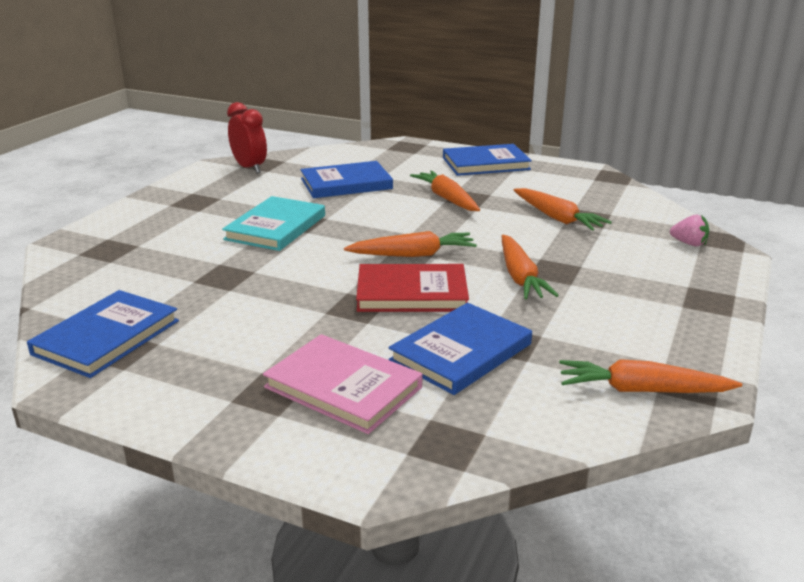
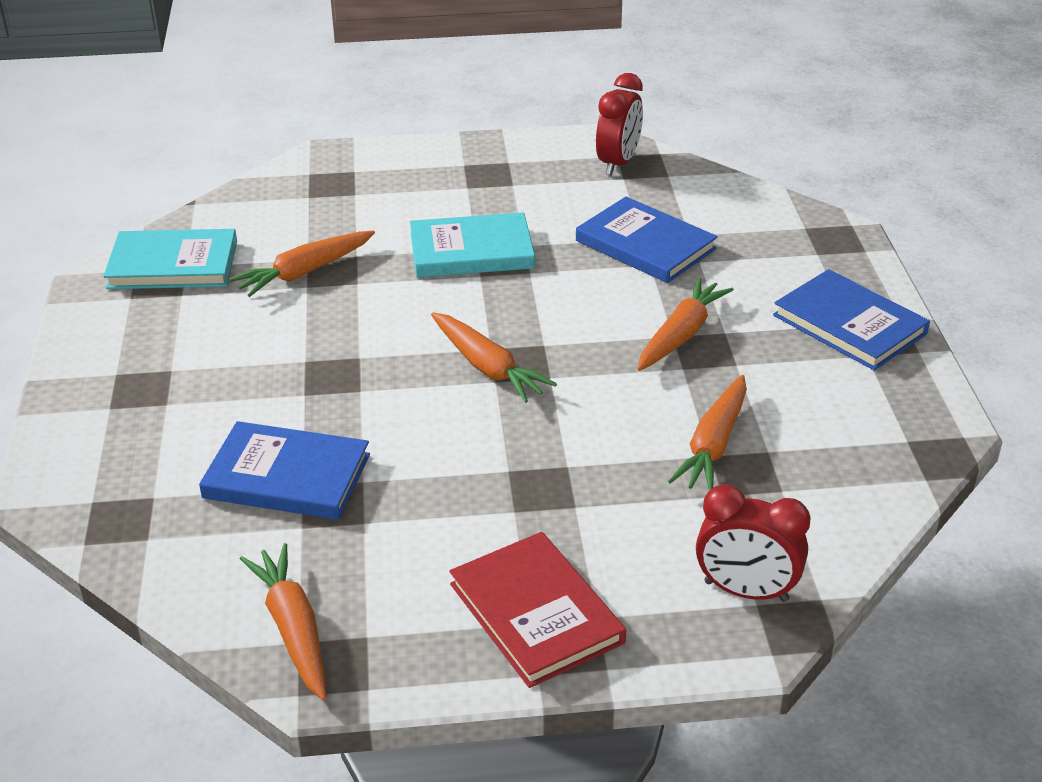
camera: 60 degrees right, 10 degrees up
(107, 337) = (173, 265): blue book -> turquoise book
(343, 387) = (174, 426): pink book -> none
(412, 293) = (391, 400): red book -> red book (536, 613)
(520, 277) = (499, 465): orange carrot -> orange carrot (305, 272)
(689, 243) = (746, 591): pink strawberry -> red clock

